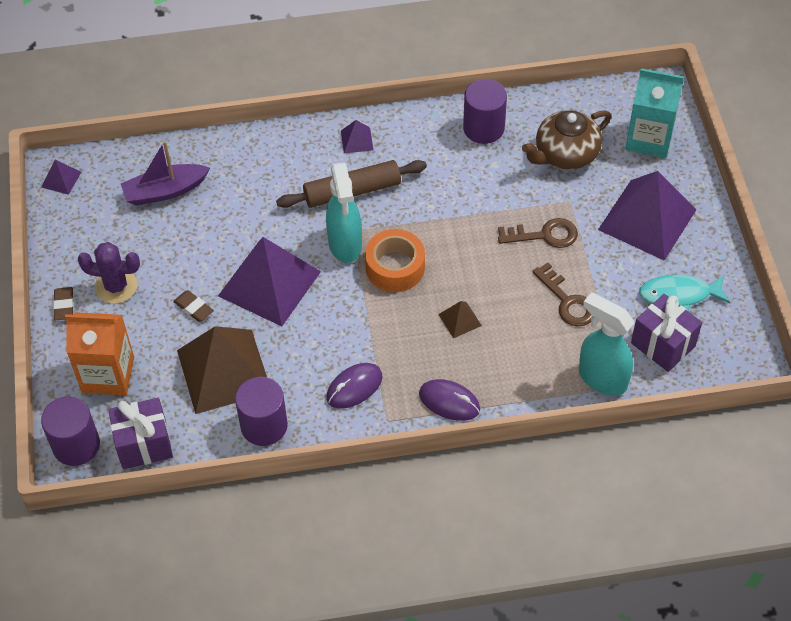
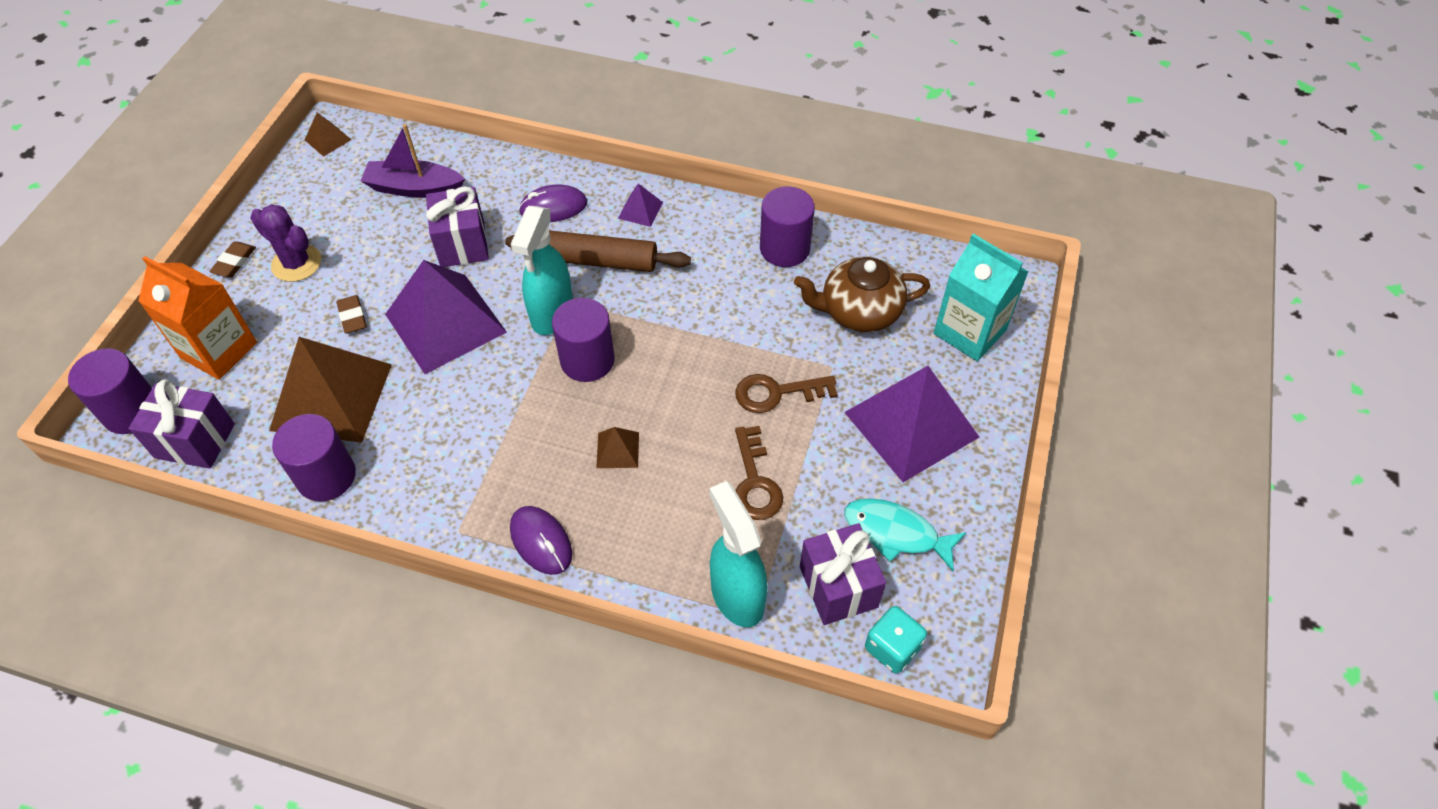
camera: 25 degrees right, 0 degrees up
(61, 179) = (328, 139): purple pyramid -> brown pyramid
(237, 220) = (462, 244): none -> purple gift
(354, 387) = (450, 476): purple mouse -> purple mouse (553, 207)
(395, 267) = (587, 360): orange tape -> purple cylinder
(544, 235) = (777, 393): brown key -> brown key turned 150 degrees clockwise
(718, 367) = (892, 648): none -> turquoise dice

